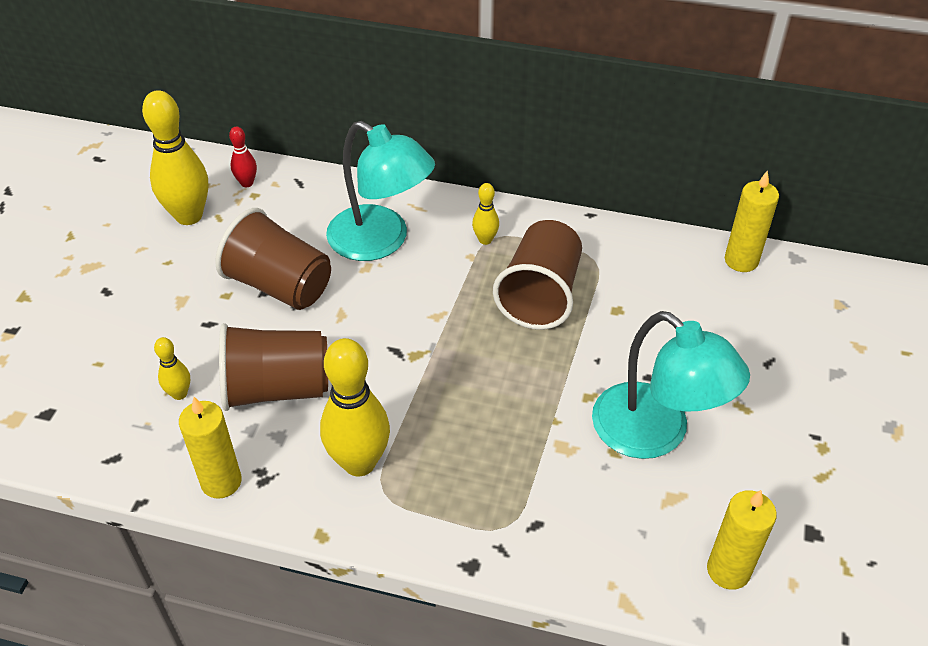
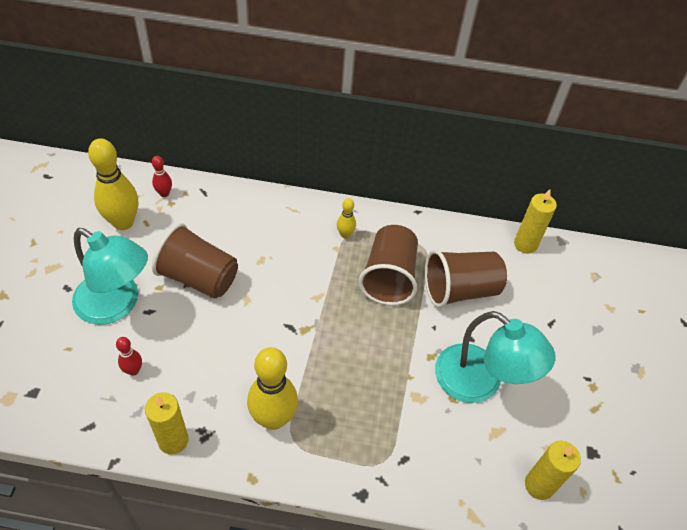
camera: 10 degrees left, 5 degrees up
(179, 394) = (133, 370): yellow bowling pin -> red bowling pin
(276, 389) = (206, 362): brown cup -> brown cup (460, 290)
(381, 241) = (269, 238): turquoise lamp -> turquoise lamp (117, 305)

